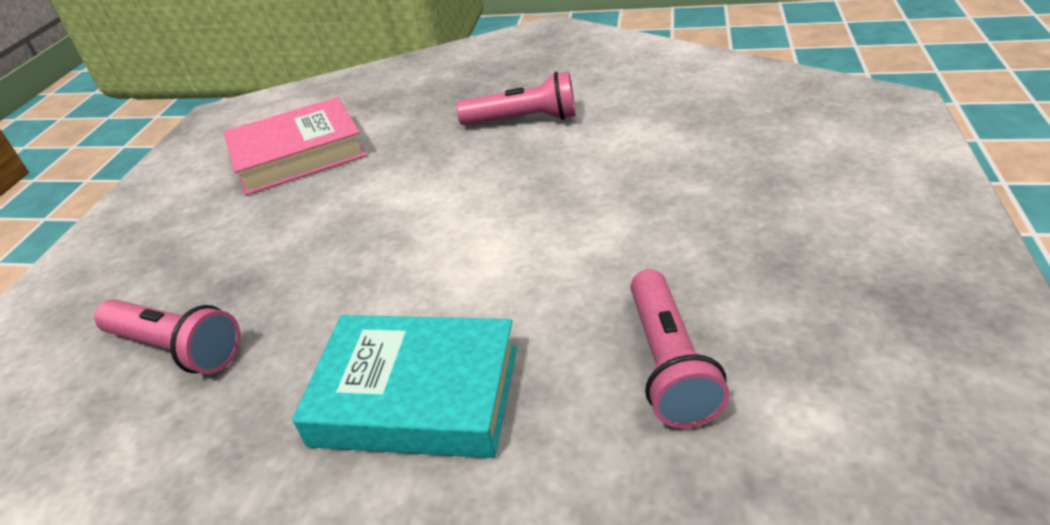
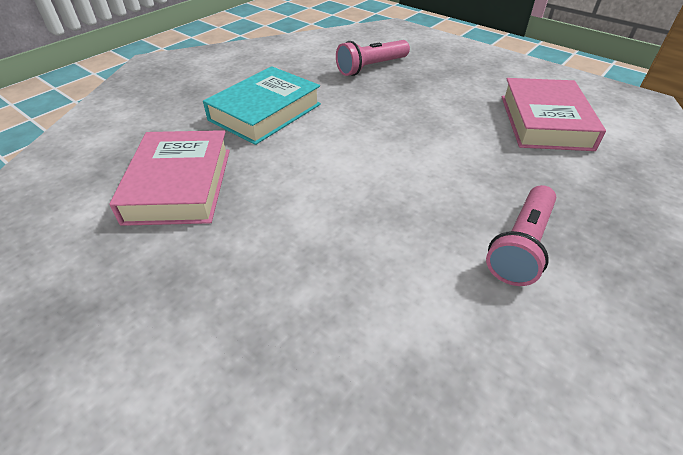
camera: 115 degrees right, 5 degrees up
(668, 364) = (179, 185): pink flashlight -> pink book

